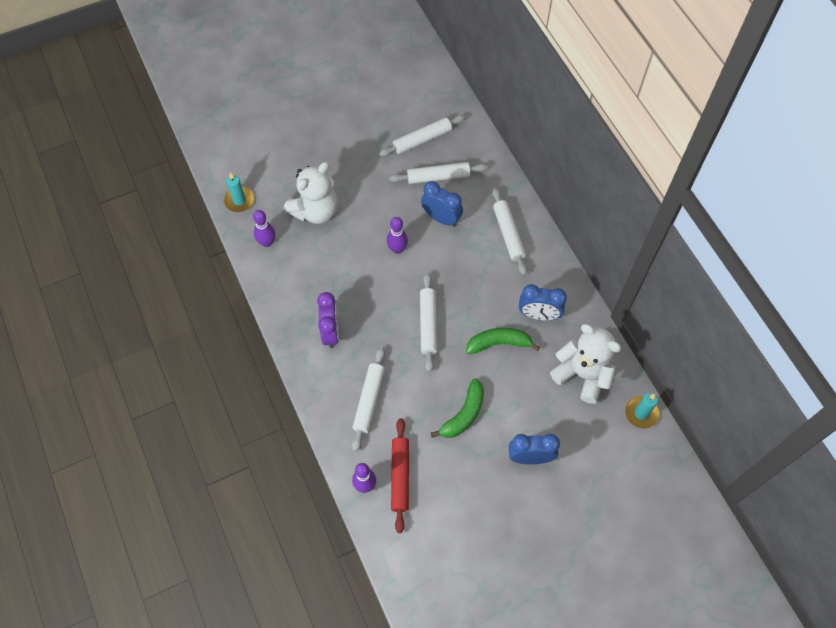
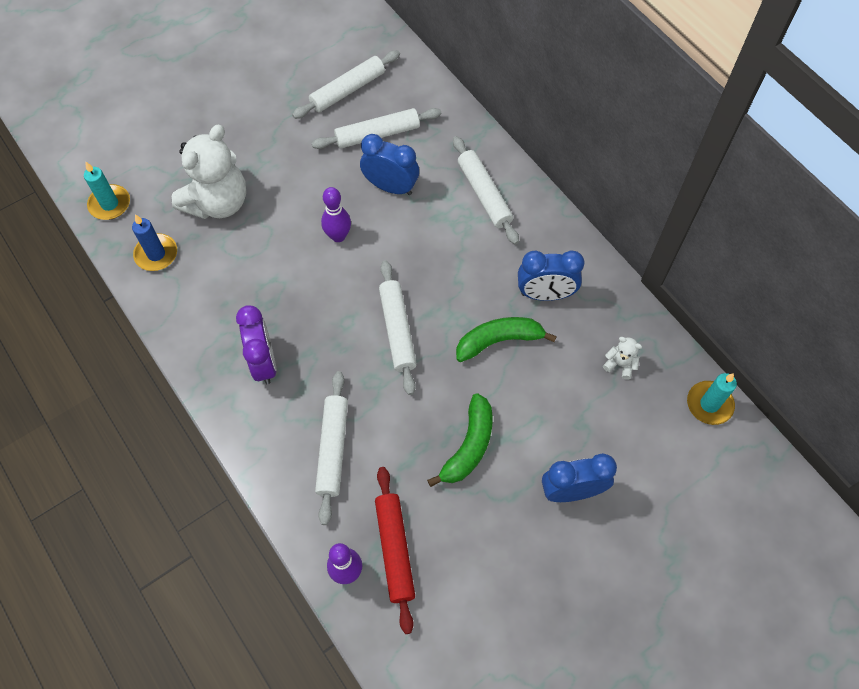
camera: 10 degrees left, 0 degrees up
(267, 242) = (156, 254): purple bowling pin -> blue candle
(582, 374) = (620, 364): white teddy bear -> white teddy bear, size x0.40

